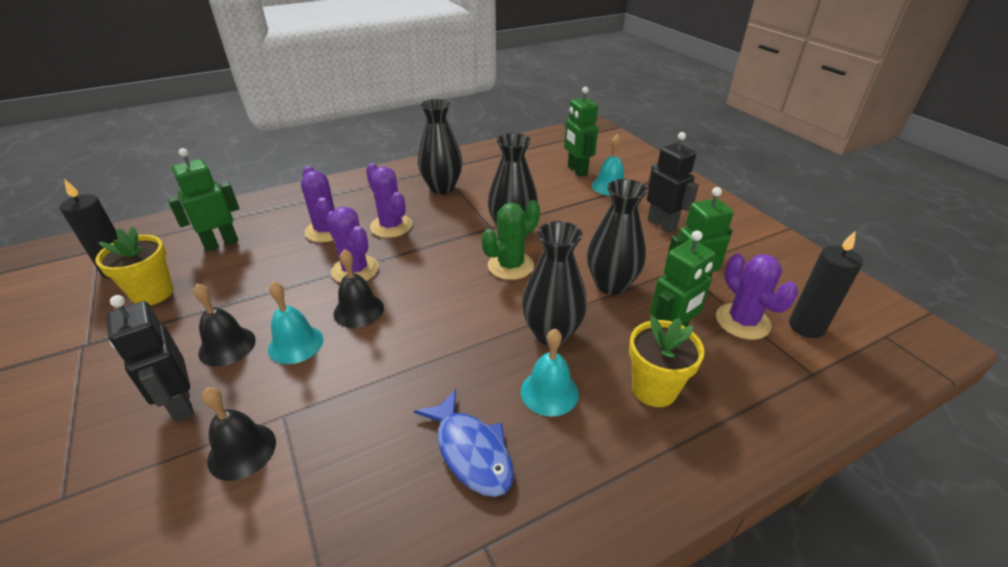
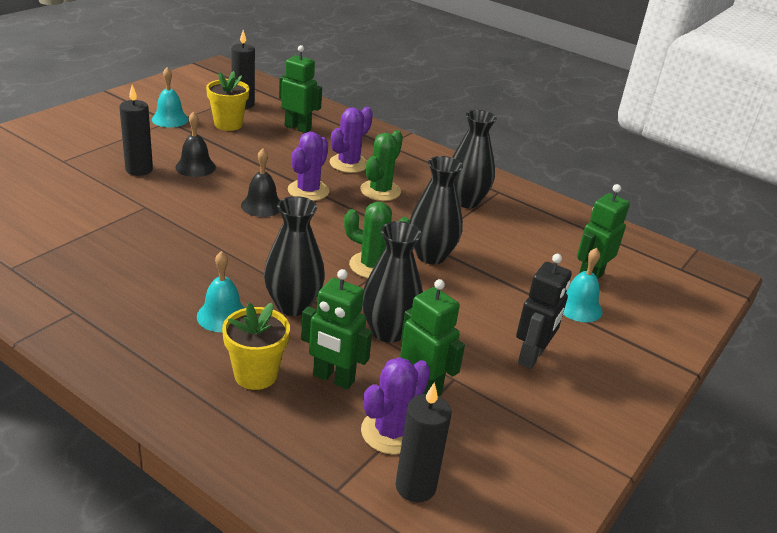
camera: 60 degrees right, 5 degrees down
(181, 405) = (139, 170): black robot -> black candle
(242, 451) = (113, 202): black bell -> none
(295, 344) = (212, 191): turquoise bell -> turquoise bell (170, 119)
(391, 226) = (380, 191): purple cactus -> green cactus
(471, 451) = (147, 289): blue fish -> none

